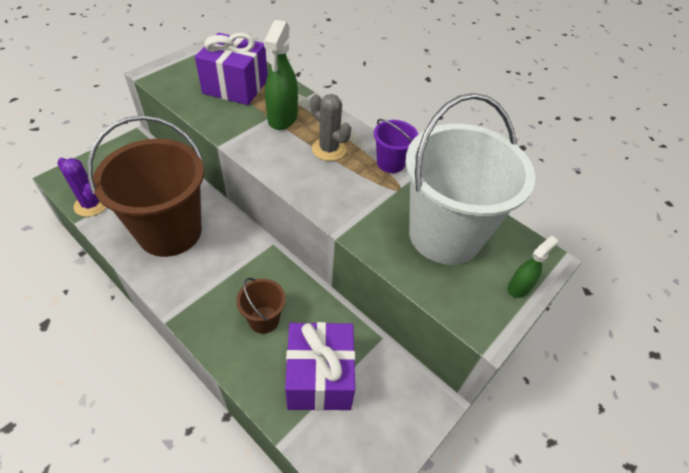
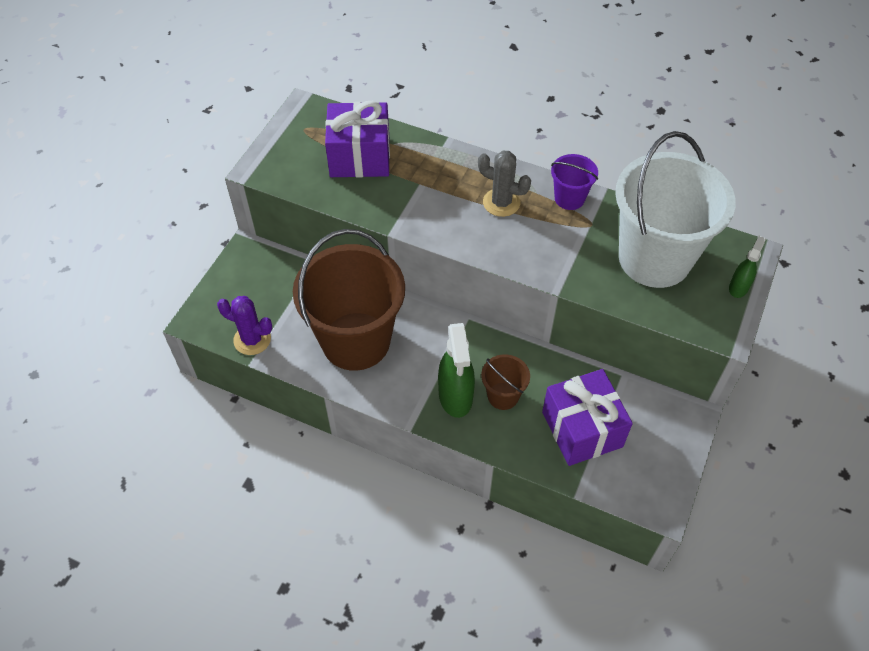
camera: 15 degrees left, 5 degrees up
(282, 118) = (433, 180): green spray bottle -> green spray bottle (455, 396)

